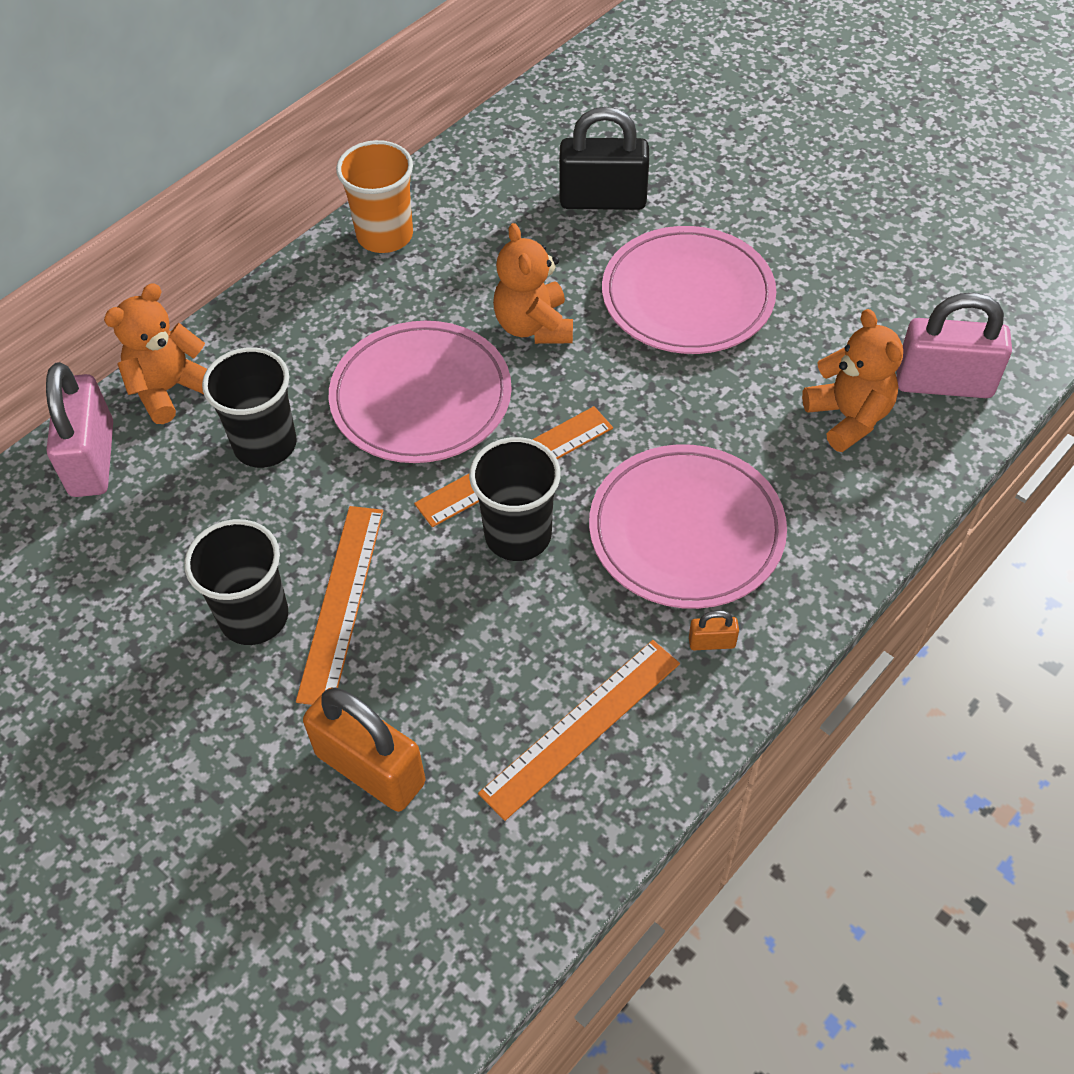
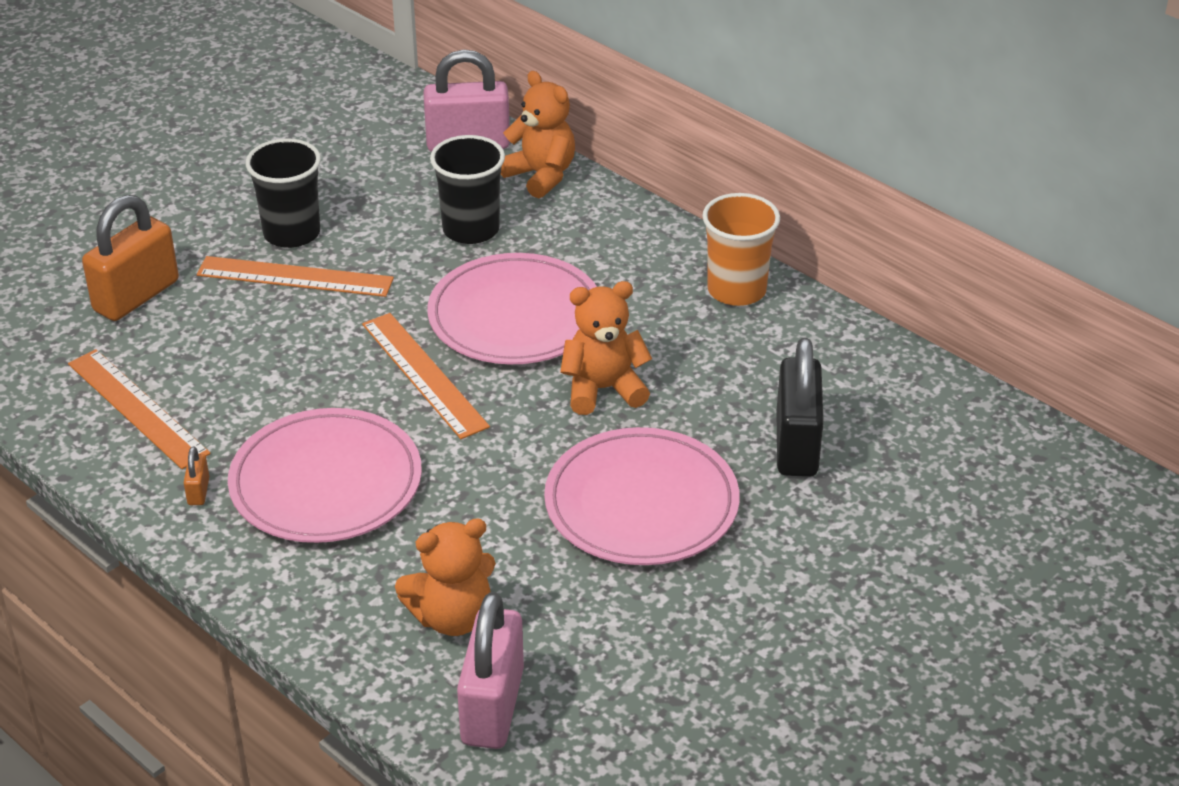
camera: 90 degrees right, 15 degrees down
(518, 535) = (343, 375): black cup -> none

